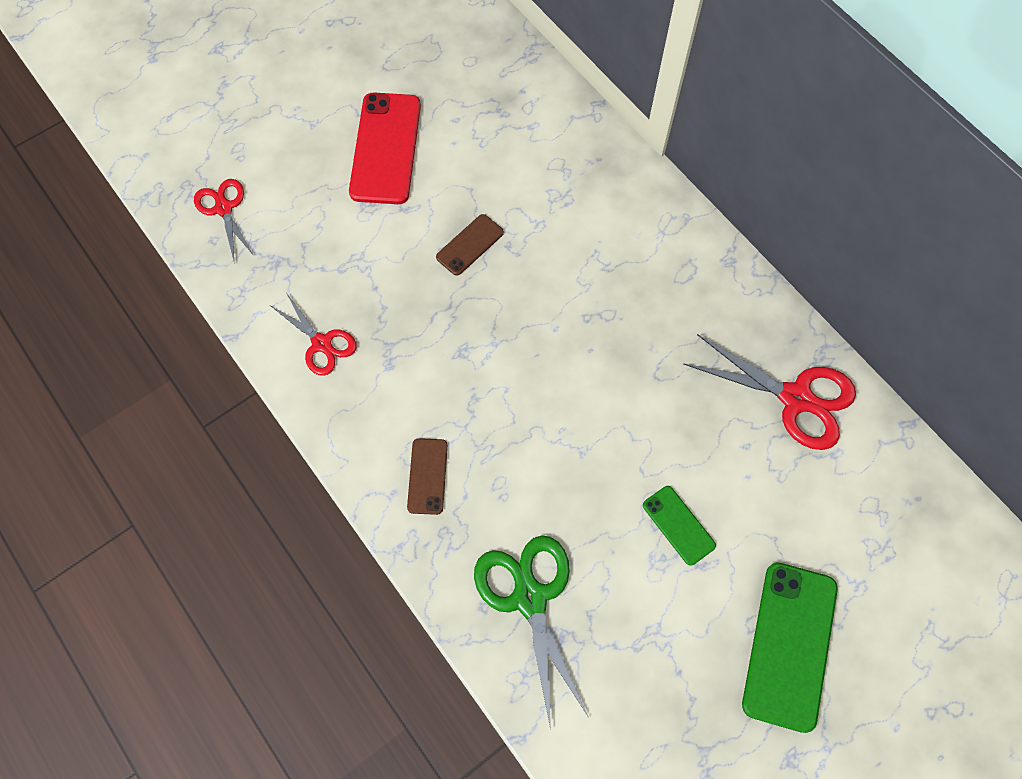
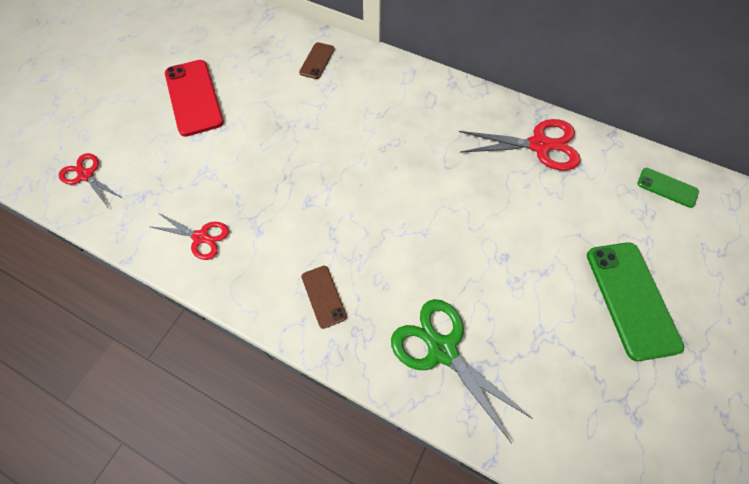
camera: 25 degrees left, 5 degrees down
(470, 245) = (280, 134): brown phone -> brown phone (317, 61)
(678, 525) = (514, 253): green phone -> green phone (667, 187)

